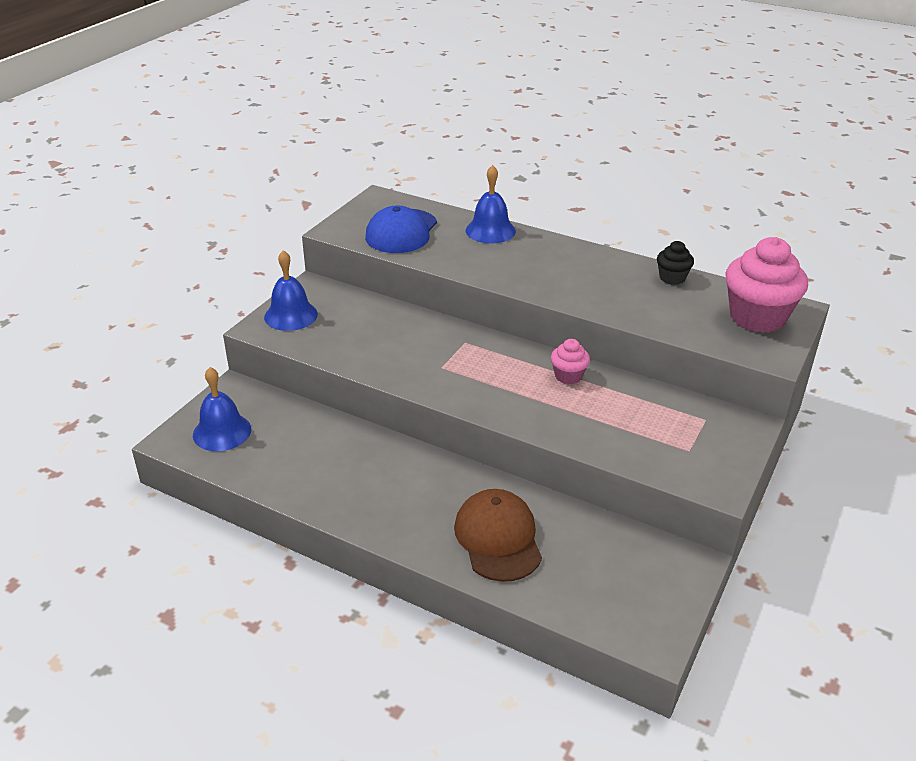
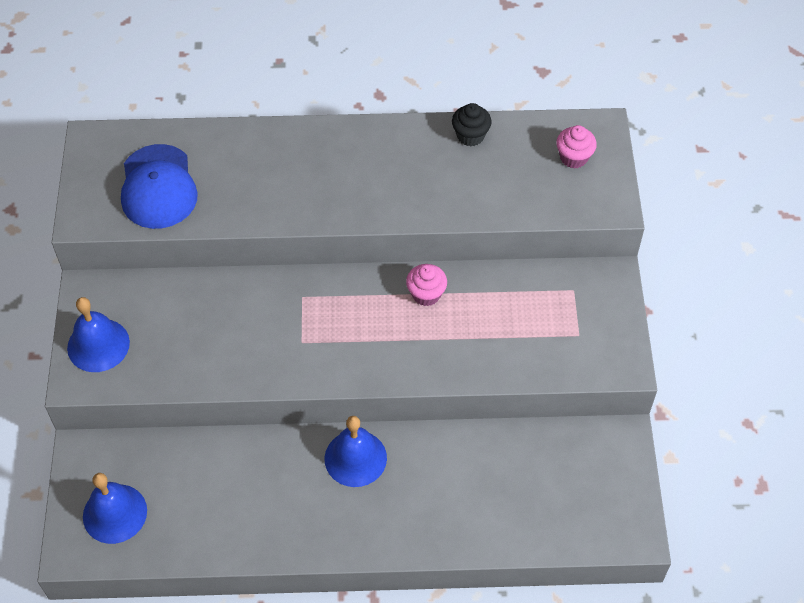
camera: 30 degrees left, 20 degrees up
(490, 230) = (251, 143): blue bell -> blue bell (355, 458)
(498, 538) = (454, 498): brown cap -> none
(757, 317) = (573, 157): pink cupcake -> pink cupcake, size x0.49

